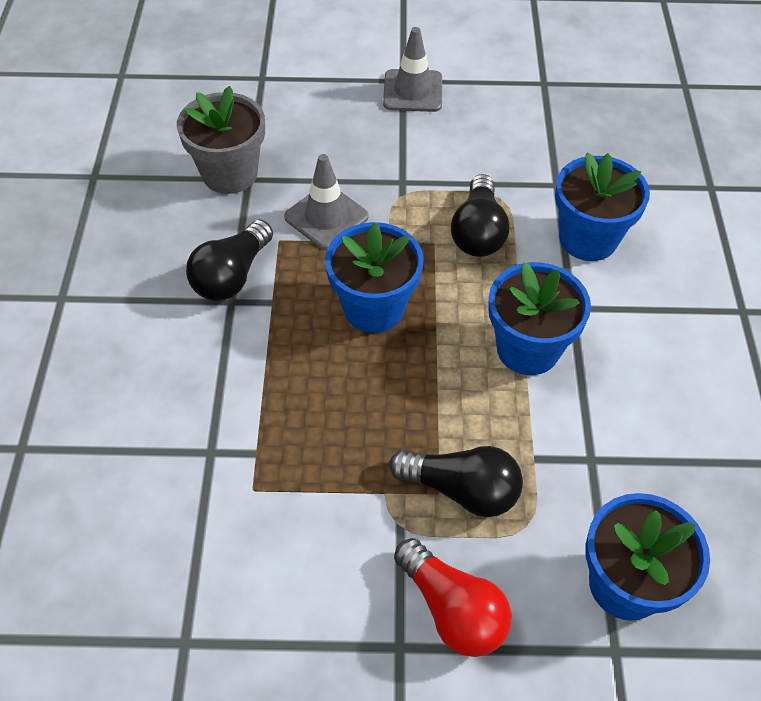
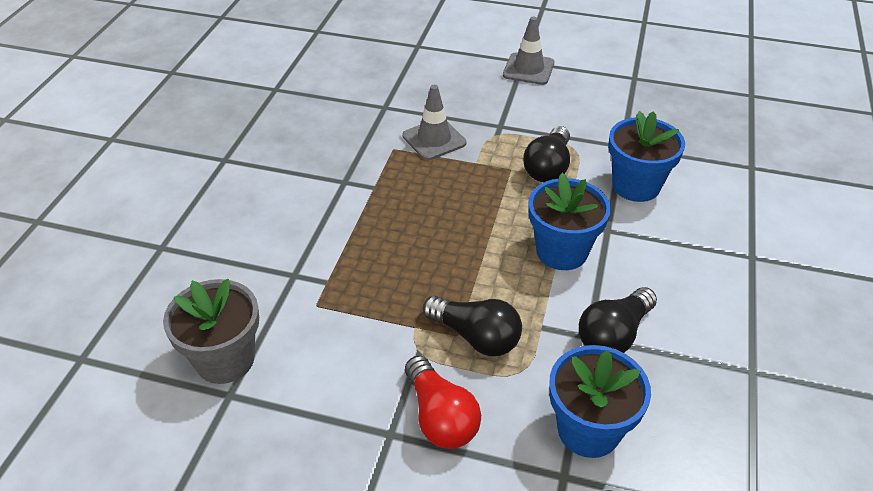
camera: 15 degrees right, 10 degrees down
(230, 174) = (372, 102): grey flower pot -> grey flower pot (225, 359)
(232, 276) = (350, 166): black light bulb -> black light bulb (613, 335)
(374, 308) = (449, 204): blue flower pot -> none

